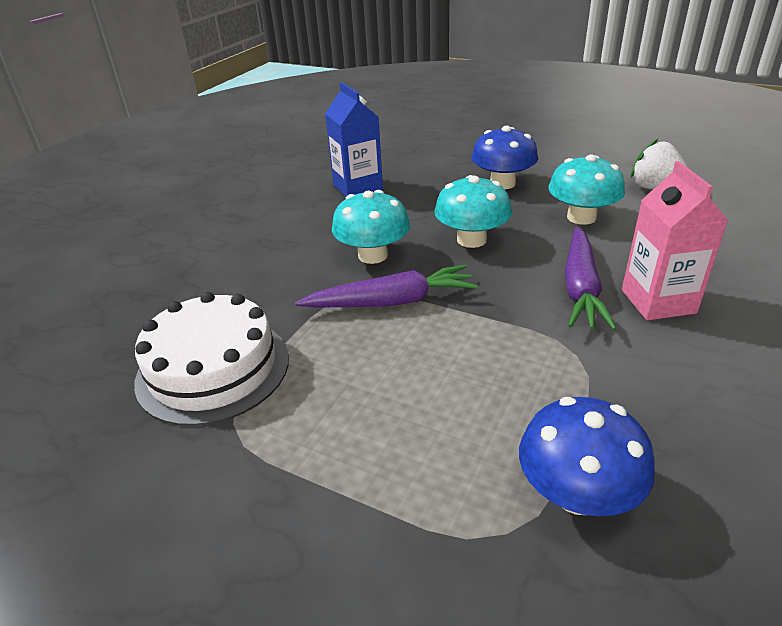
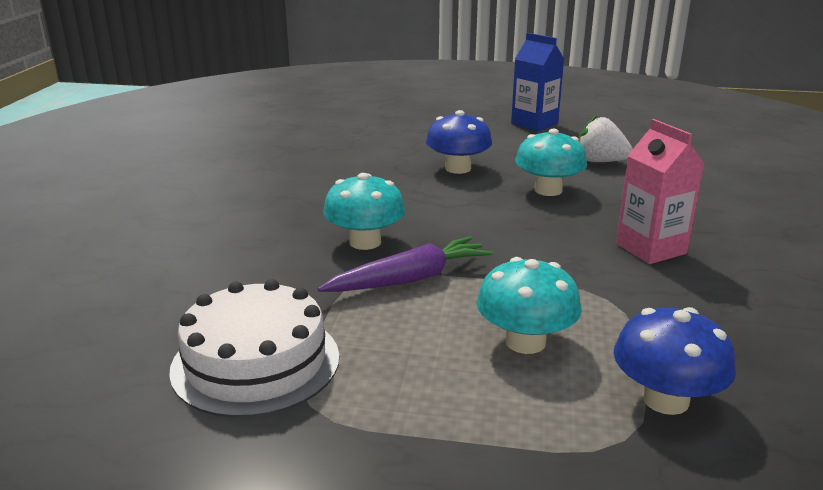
camera: 20 degrees left, 10 degrees down
(358, 187) = (310, 184): blue carton -> blue carton (534, 124)
(471, 240) = (456, 218): turquoise mushroom -> turquoise mushroom (525, 342)
(580, 288) = (580, 246): purple carrot -> none

